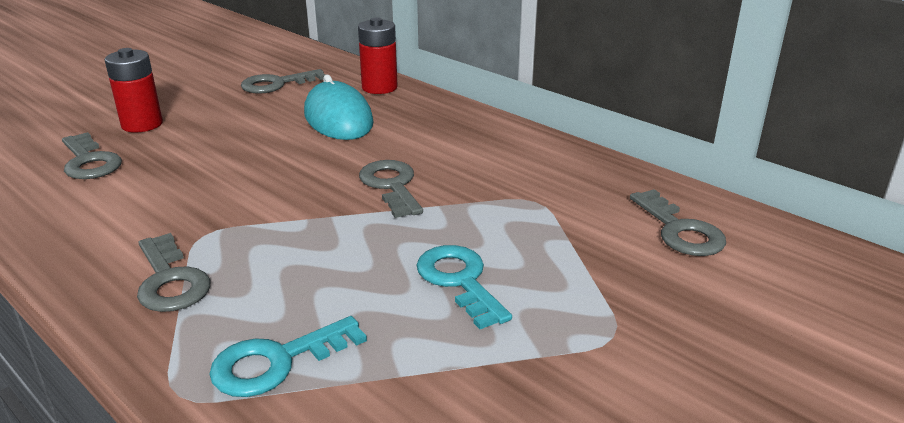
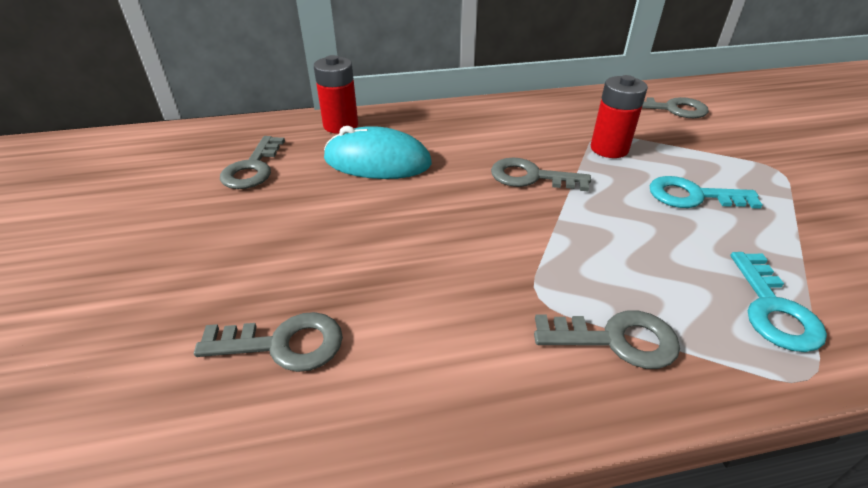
camera: 55 degrees left, 10 degrees up
(142, 124) = (229, 278): red battery -> red battery (609, 149)

